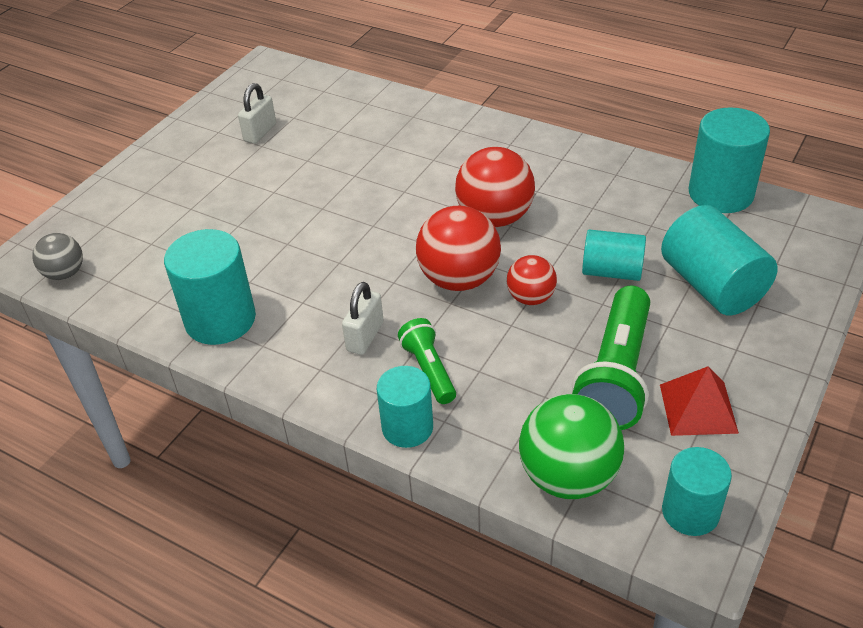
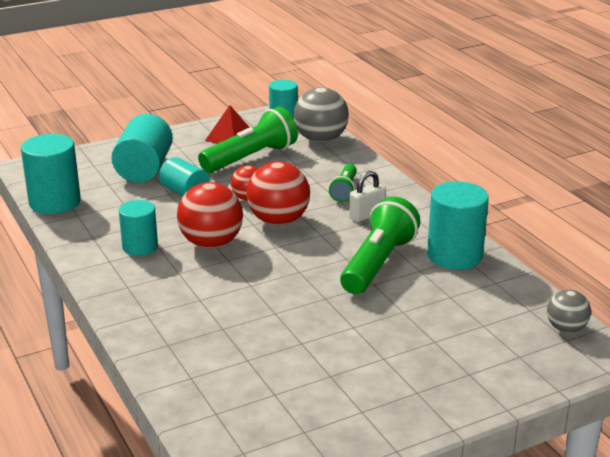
camera: 150 degrees left, 15 degrees down
(260, 132) = (321, 390): white padlock -> none
(300, 270) = (378, 263): none -> green flashlight
(407, 427) = (379, 176): turquoise cylinder -> turquoise cylinder (140, 247)
(568, 477) = (320, 140): green ball -> grey ball

